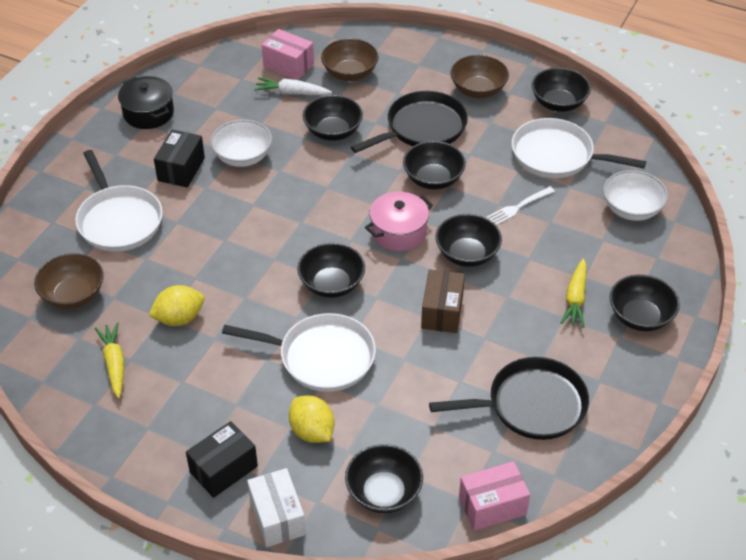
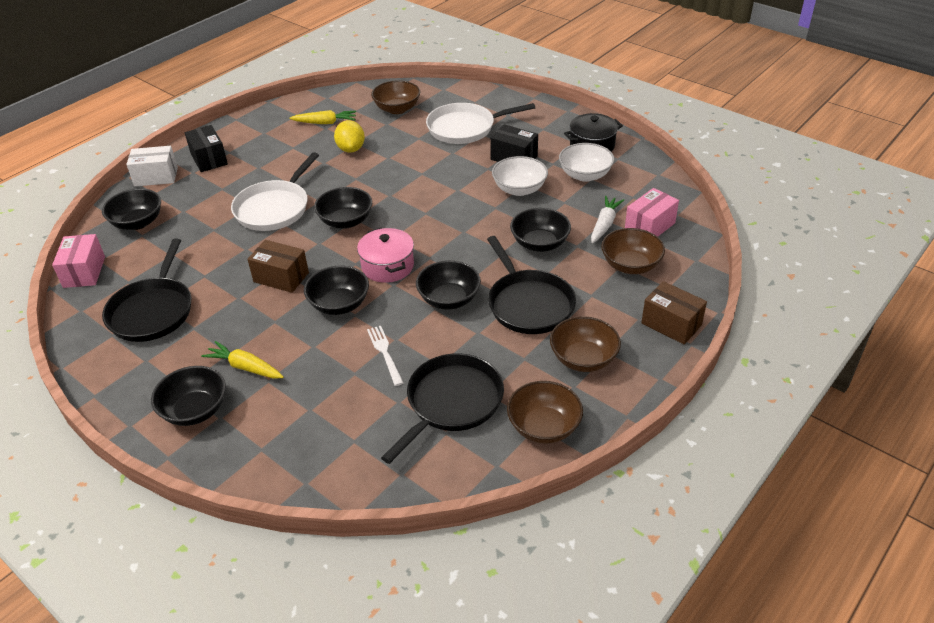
camera: 105 degrees right, 5 degrees down
(312, 431) = (211, 197): yellow lemon -> none
(419, 47) = (671, 324): none -> brown box
(556, 155) = (451, 402): white pan -> black pan
(558, 103) = (544, 427): black bowl -> brown bowl
(631, 209) = (341, 447): white bowl -> white bowl (585, 175)

